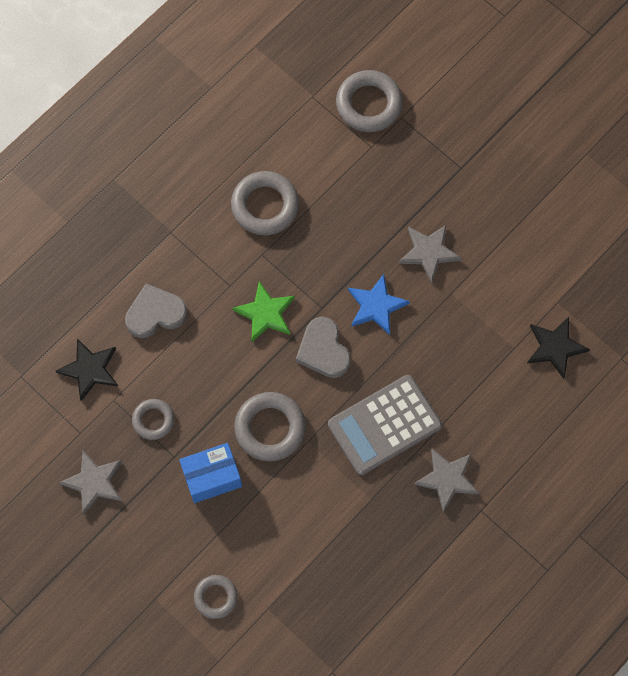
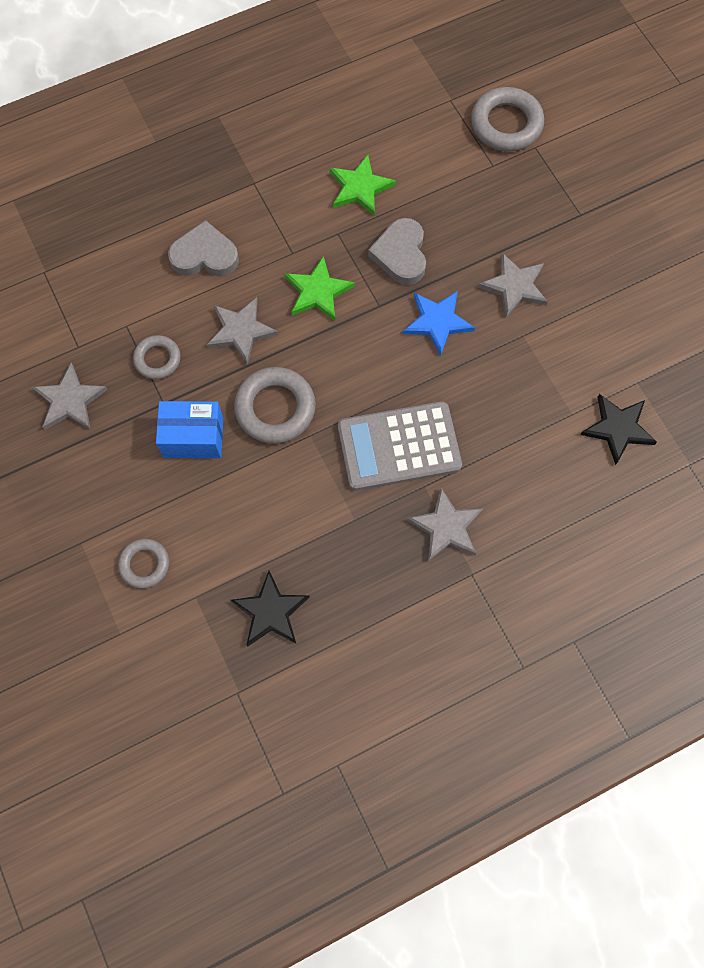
camera: 20 degrees right, 0 degrees up
(90, 369) = (115, 288): black star -> black star (270, 611)
(214, 371) = (241, 331): none -> grey star
(265, 206) = (360, 187): grey ring -> green star
(323, 350) = (364, 348): grey heart -> grey heart (400, 254)

